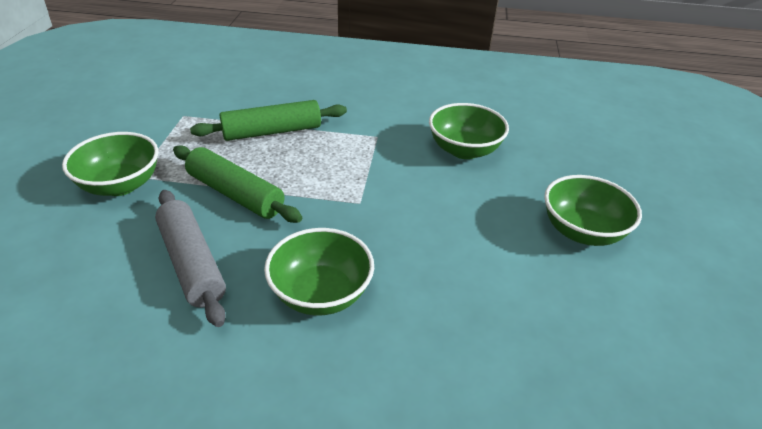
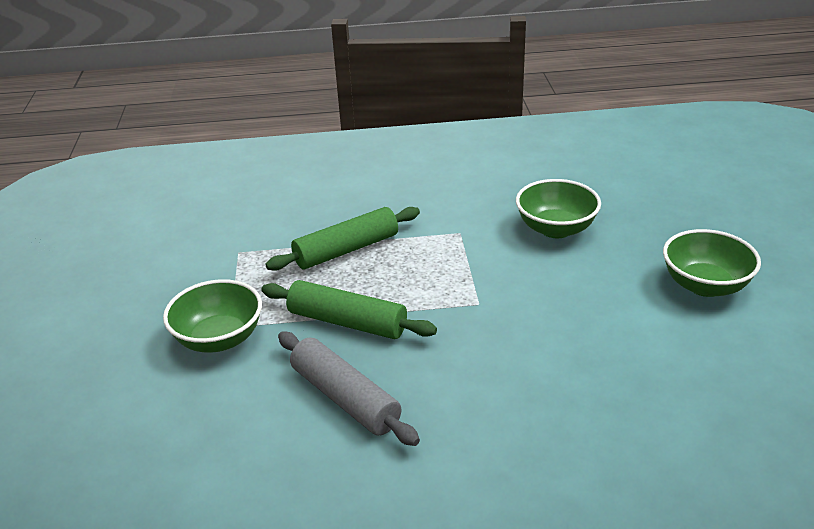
camera: 10 degrees left, 5 degrees down
(321, 294) = (488, 397): green bowl -> none

